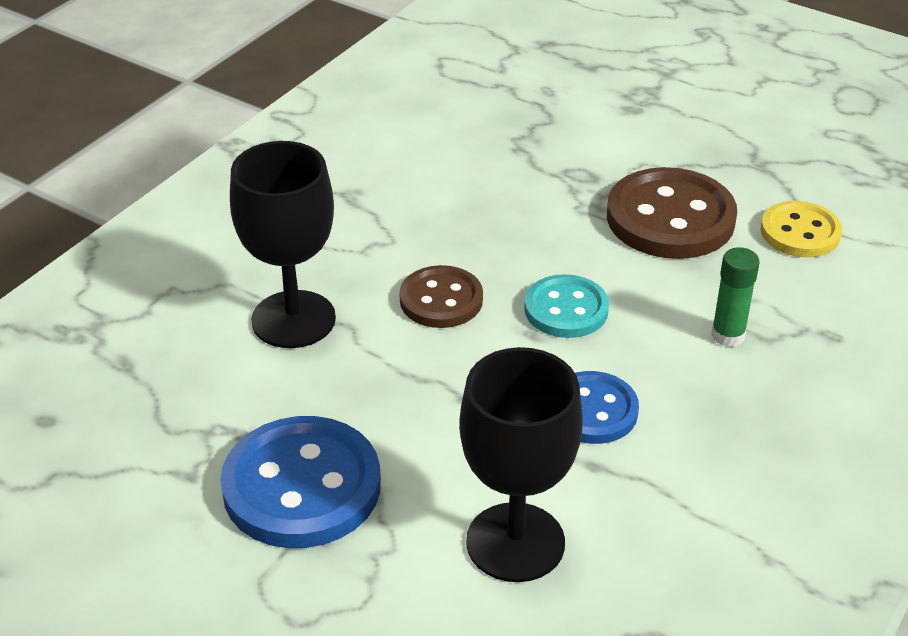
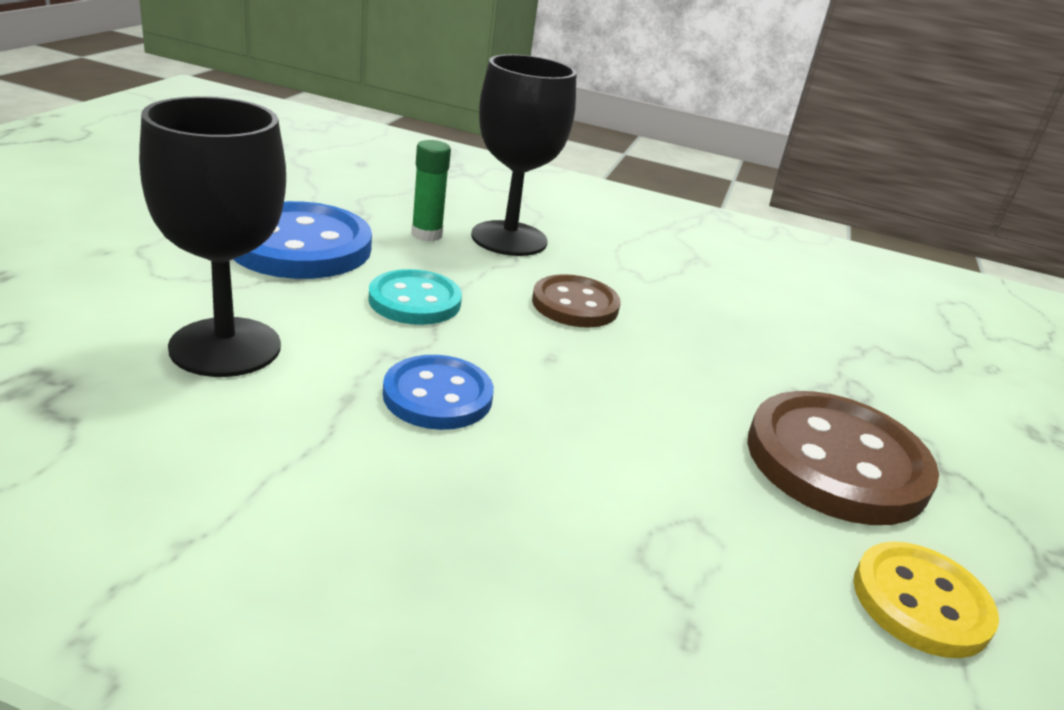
camera: 70 degrees right, 10 degrees down
(566, 309) = (603, 379): turquoise button -> turquoise button (415, 301)
(728, 335) = (626, 512): green glue stick -> green glue stick (426, 234)

